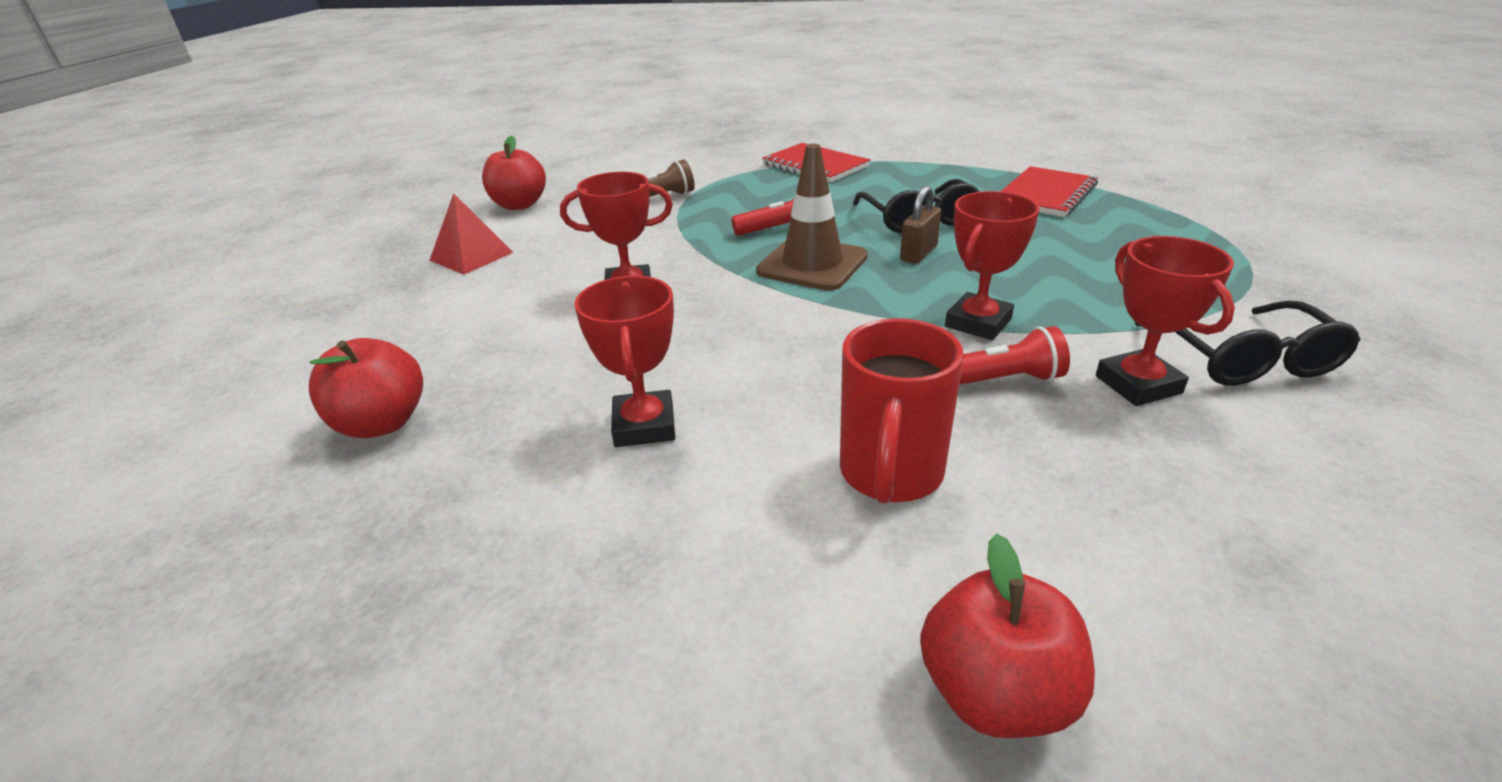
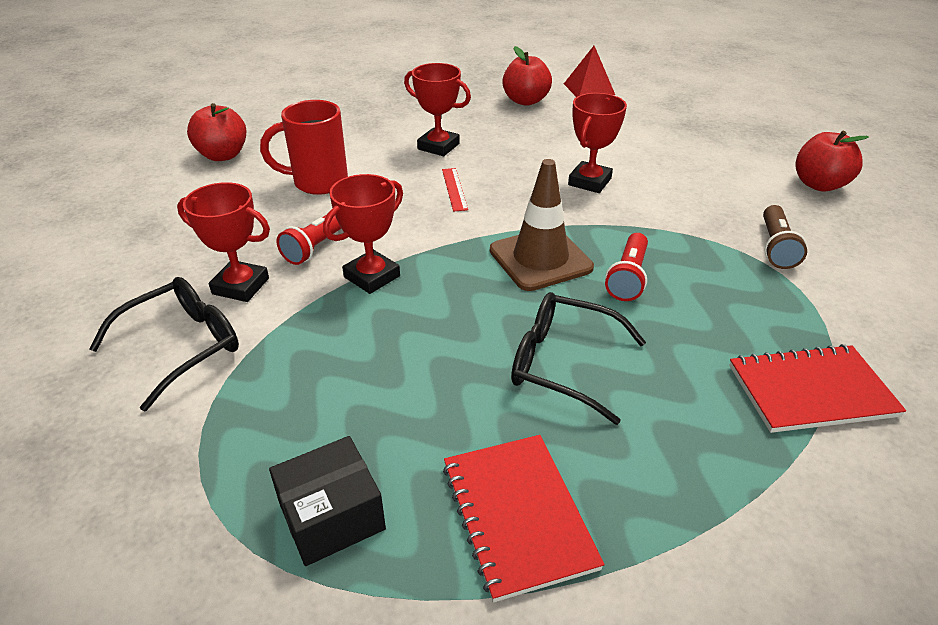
camera: 125 degrees right, 5 degrees up
(471, 256) = (714, 148): red pyramid -> red pyramid (589, 89)
(750, 356) = (454, 189): none -> red ruler
(890, 475) = (318, 183): red mug -> red mug turned 60 degrees counterclockwise
(918, 253) = (494, 316): brown padlock -> none
(978, 323) = (372, 276): red trophy -> red trophy turned 60 degrees clockwise
(1160, 230) = (332, 516): none -> black box
(1244, 359) = (181, 347): black glasses -> black glasses turned 105 degrees clockwise

